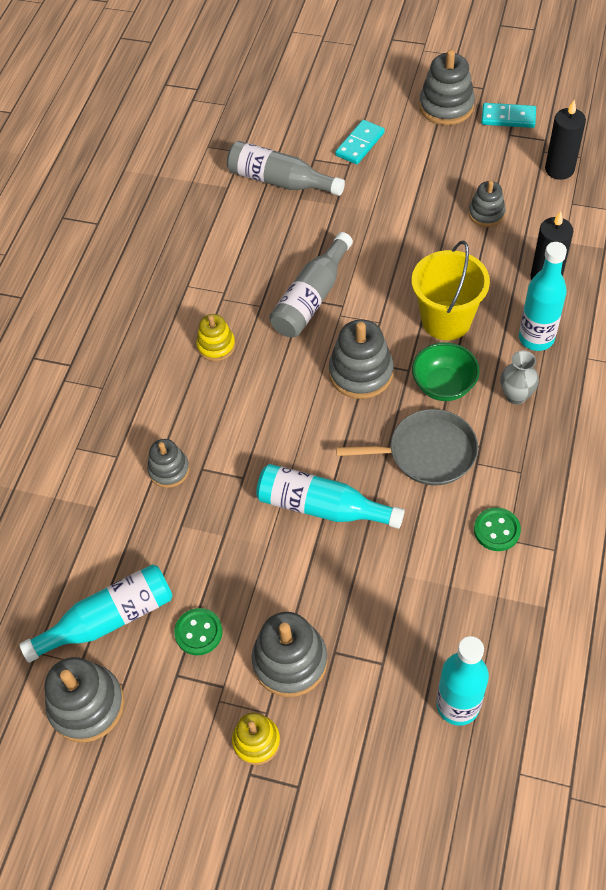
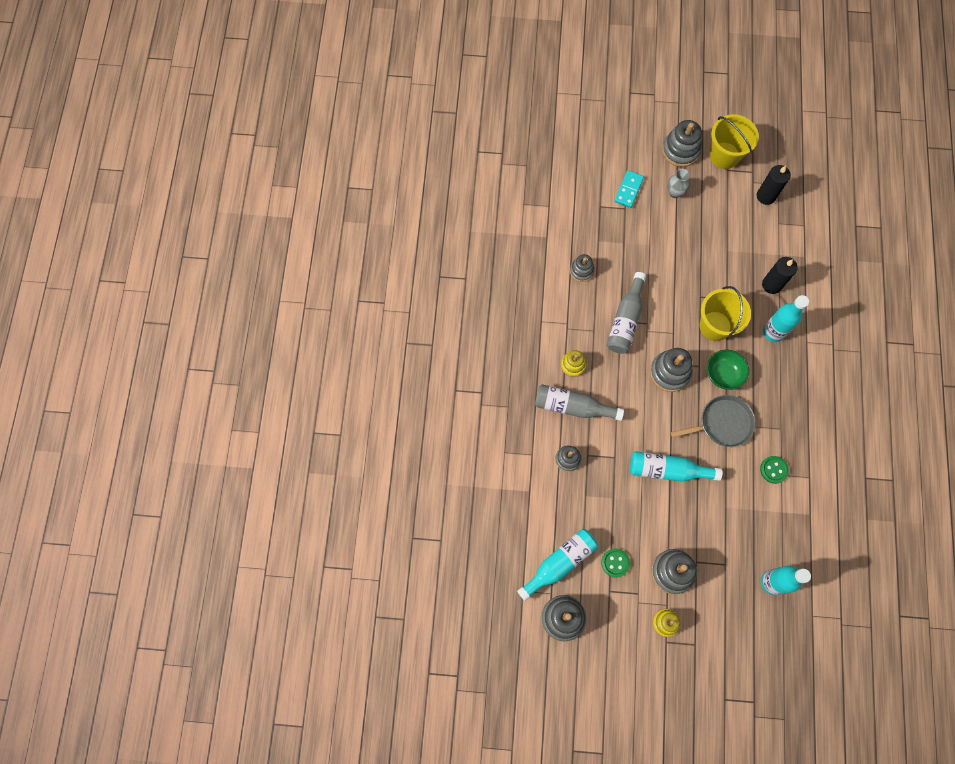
camera: 15 degrees left, 15 degrees up
(280, 181) = (581, 228): grey bottle -> grey bottle (572, 406)
(486, 214) = (724, 238): grey stacking toy -> grey stacking toy (581, 271)
(508, 117) = (724, 155): turquoise domino -> yellow bucket
(516, 396) = (768, 375): grey vase -> grey vase (675, 192)

